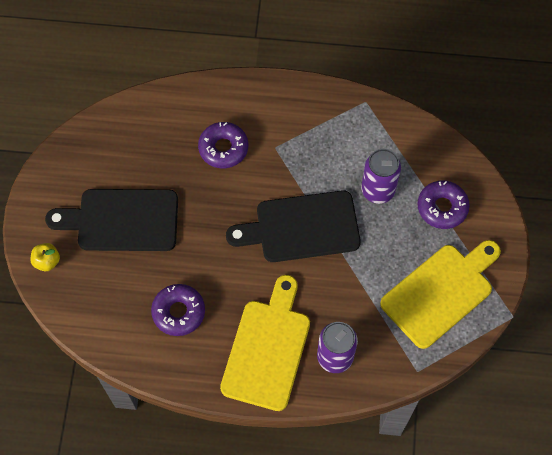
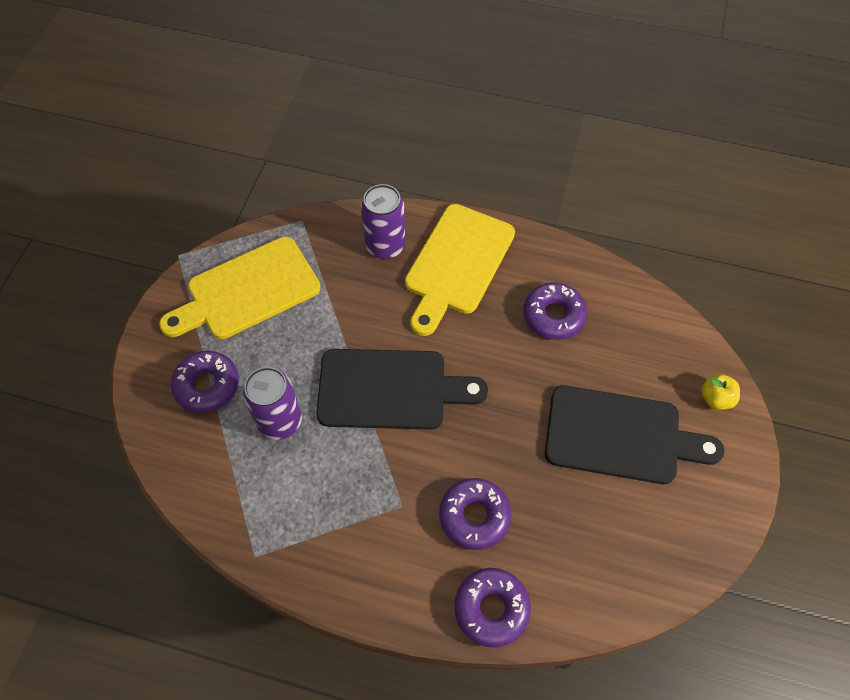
camera: 170 degrees left, 5 degrees down
(205, 96) = (491, 609): none -> purple donut

